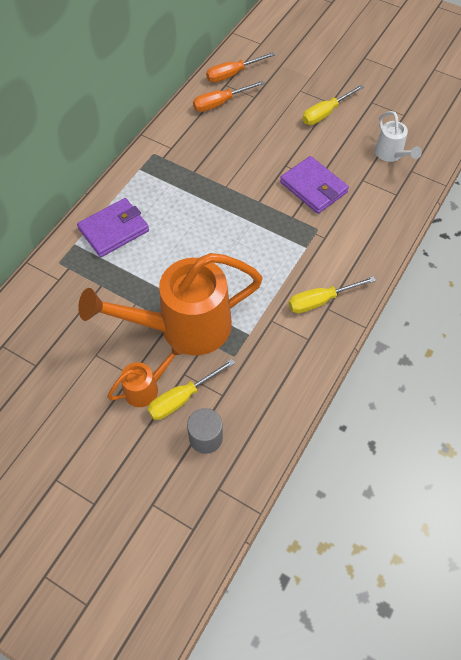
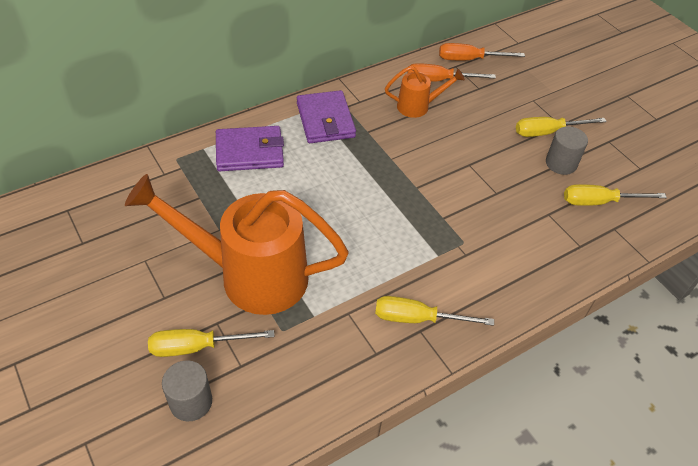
camera: 25 degrees right, 10 degrees down
(146, 388) = (168, 317): orange watering can -> orange watering can (418, 106)
(313, 187) = (486, 198): purple wallet -> purple wallet (325, 120)
(349, 135) = (561, 163): none -> grey cylinder
(391, 154) = (599, 202): white watering can -> yellow screwdriver

